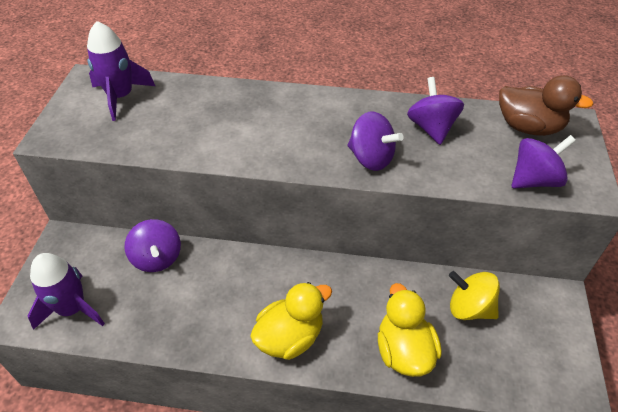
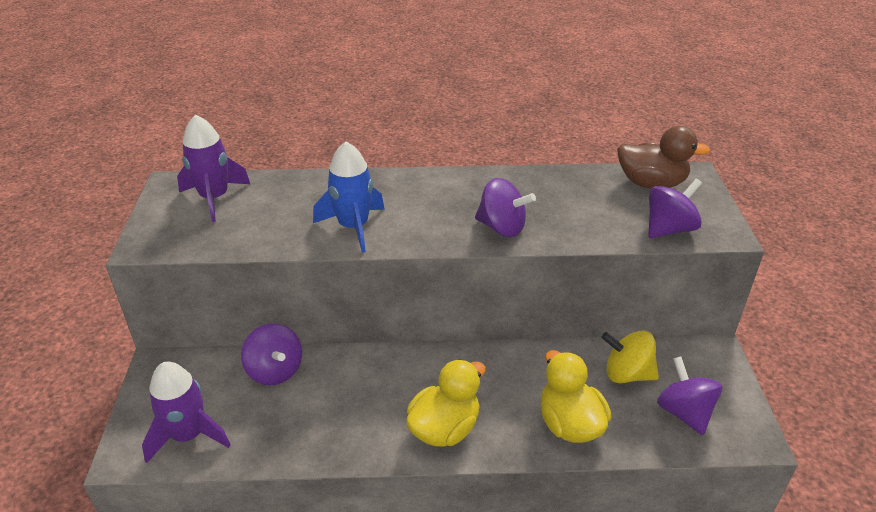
camera: 10 degrees left, 10 degrees down
(234, 141) = (353, 227): none -> blue rocket
(431, 128) = (555, 194): purple spinning top -> purple spinning top (684, 412)

